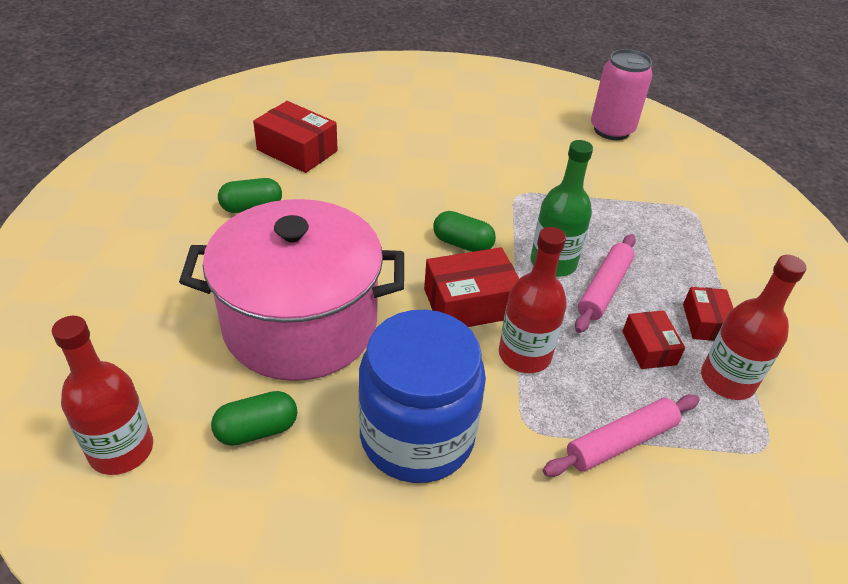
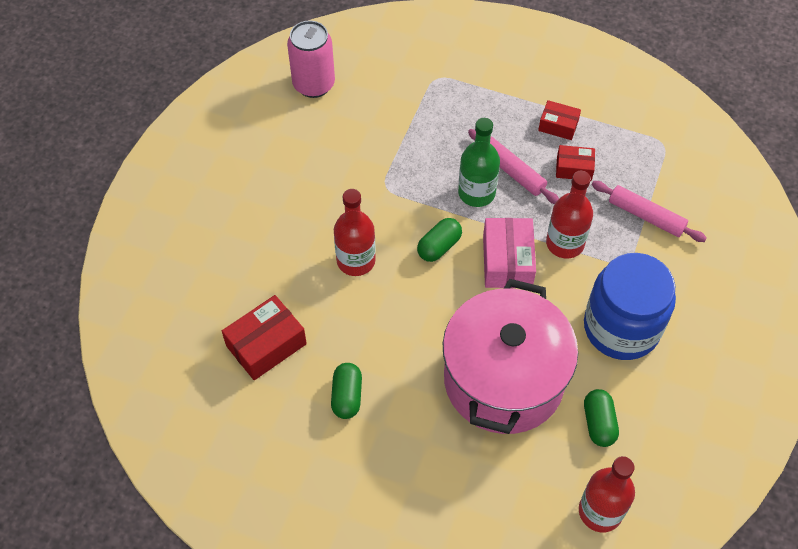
camera: 70 degrees left, 15 degrees up
(470, 303) = (507, 261): red box -> pink box
(621, 442) = (646, 216): pink rolling pin -> pink rolling pin turned 45 degrees counterclockwise
(727, 380) = (610, 138): red bottle -> red bottle (356, 260)

